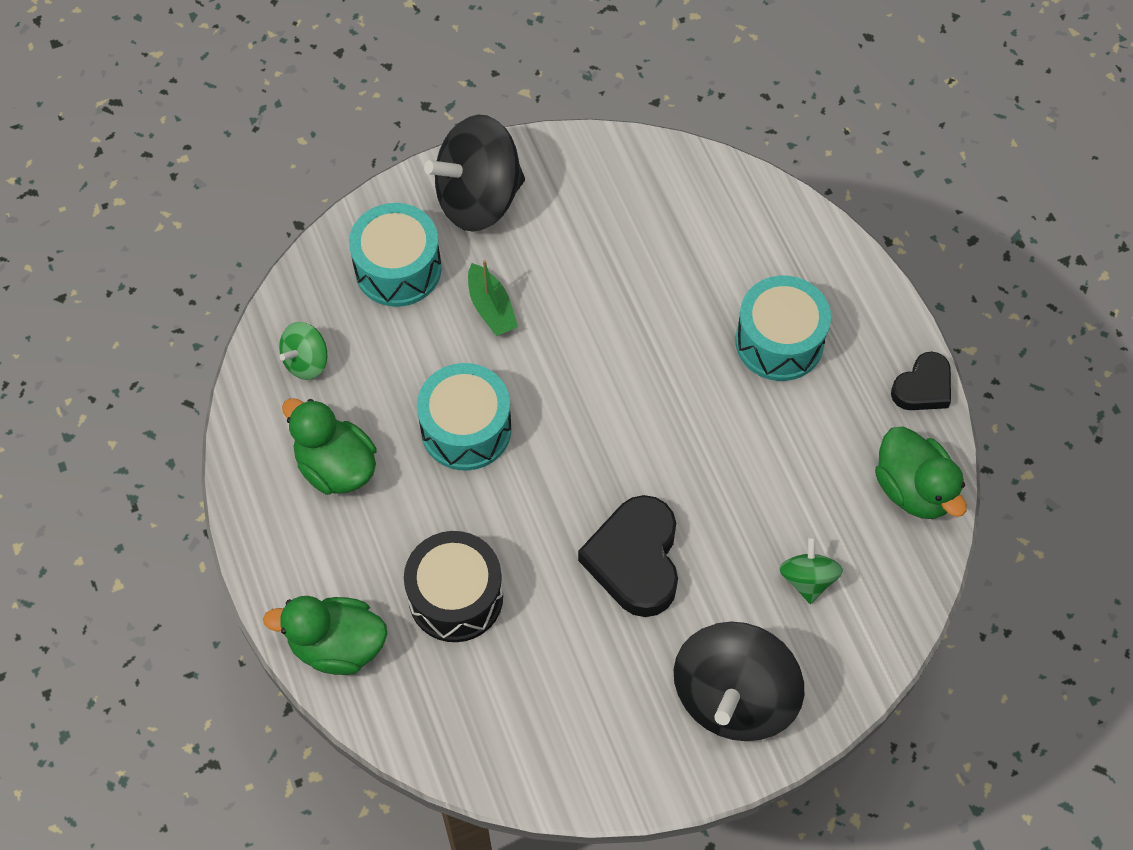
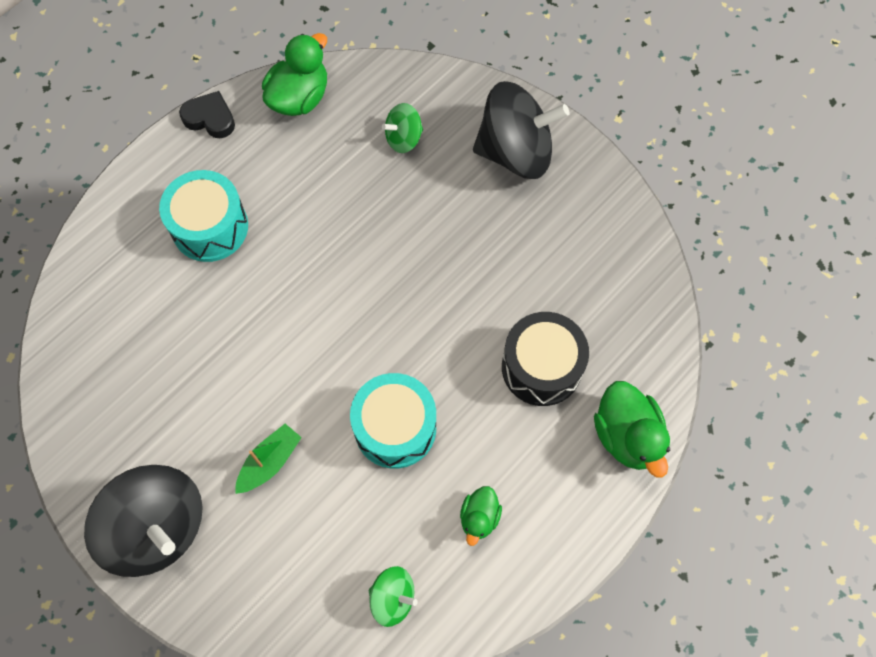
camera: 115 degrees left, 5 degrees up
(336, 466) = (479, 518): green duck -> green duck, size x0.58
(398, 269) = (262, 564): turquoise drum -> none
(635, 560) = (446, 254): black heart -> none

